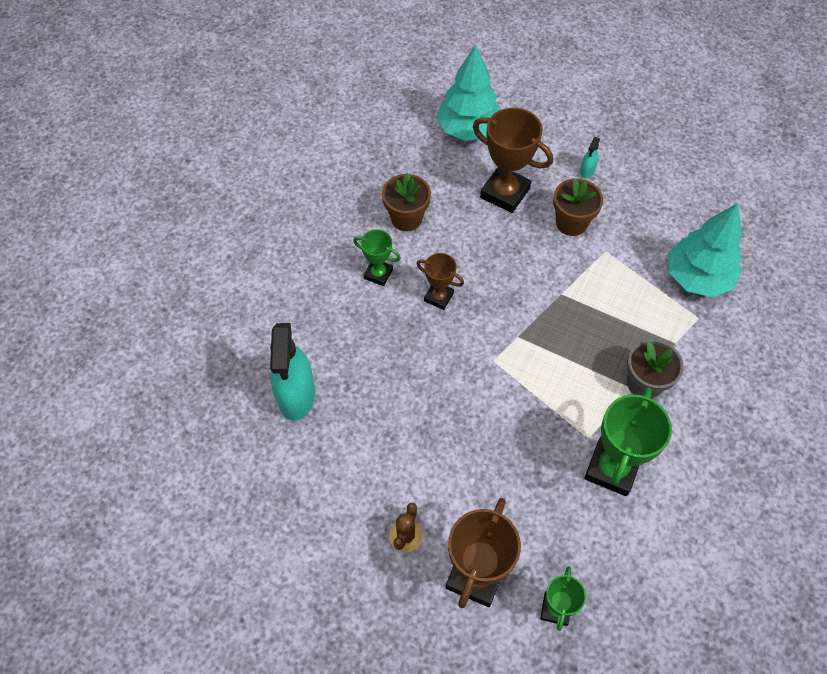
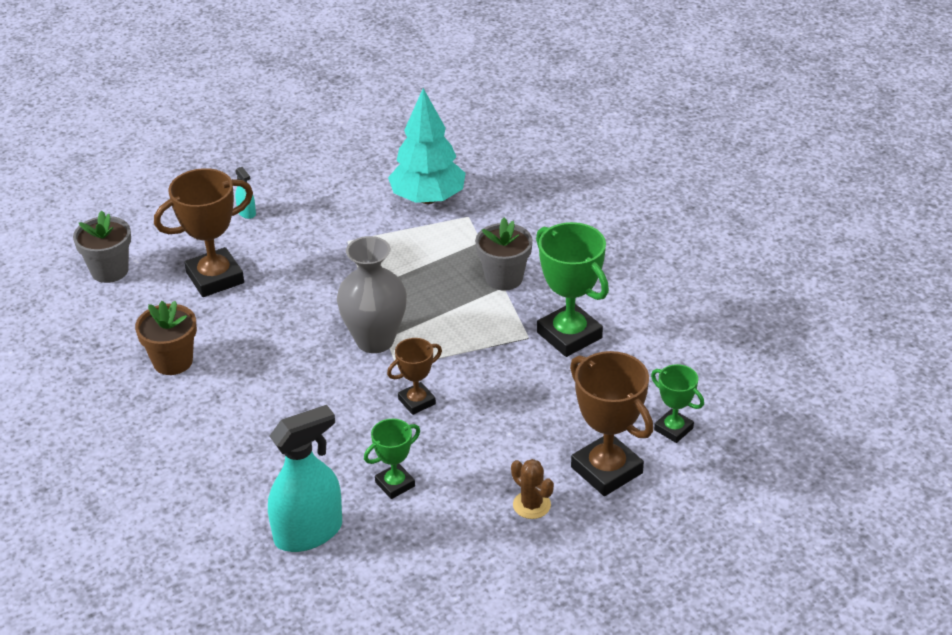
camera: 60 degrees left, 20 degrees down
(296, 395) = (308, 532): turquoise spray bottle -> turquoise spray bottle turned 60 degrees counterclockwise
(378, 274) = (220, 410): green trophy -> green trophy (395, 484)
(438, 297) = (291, 375): brown trophy -> brown trophy (417, 401)
(468, 129) = (109, 271): turquoise tree -> grey flower pot
(510, 330) = (375, 340): none -> grey vase
(571, 223) = (295, 248): brown flower pot -> none

